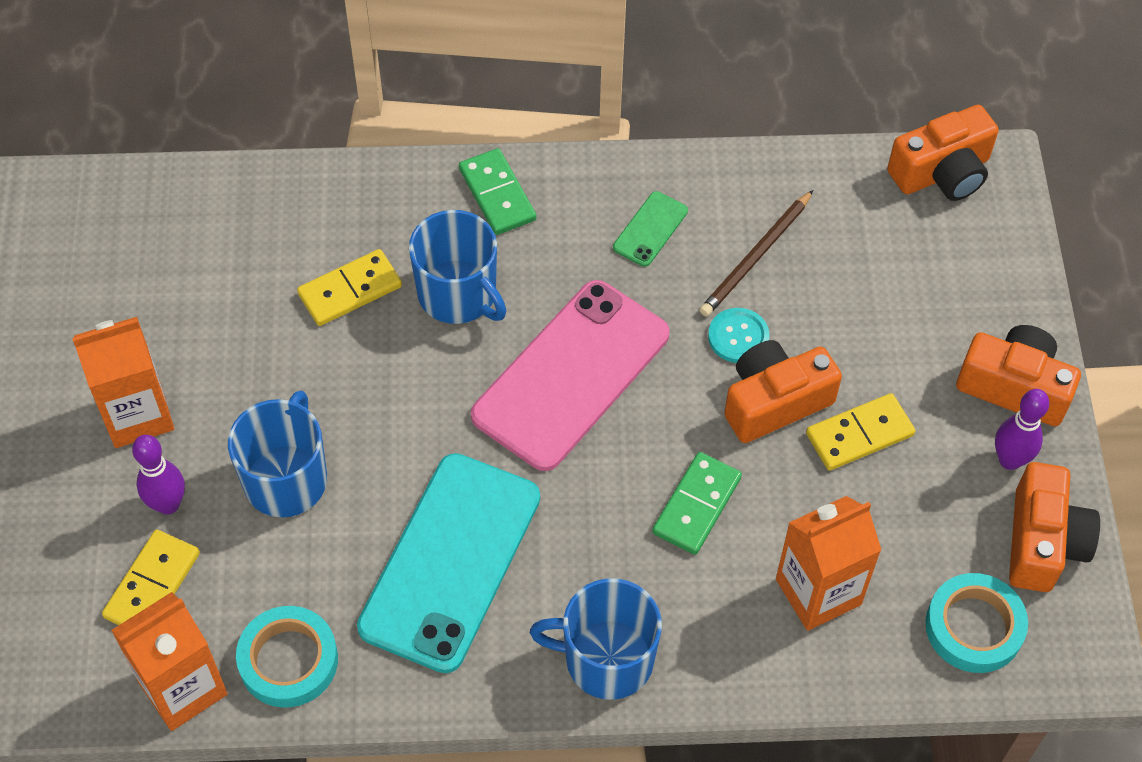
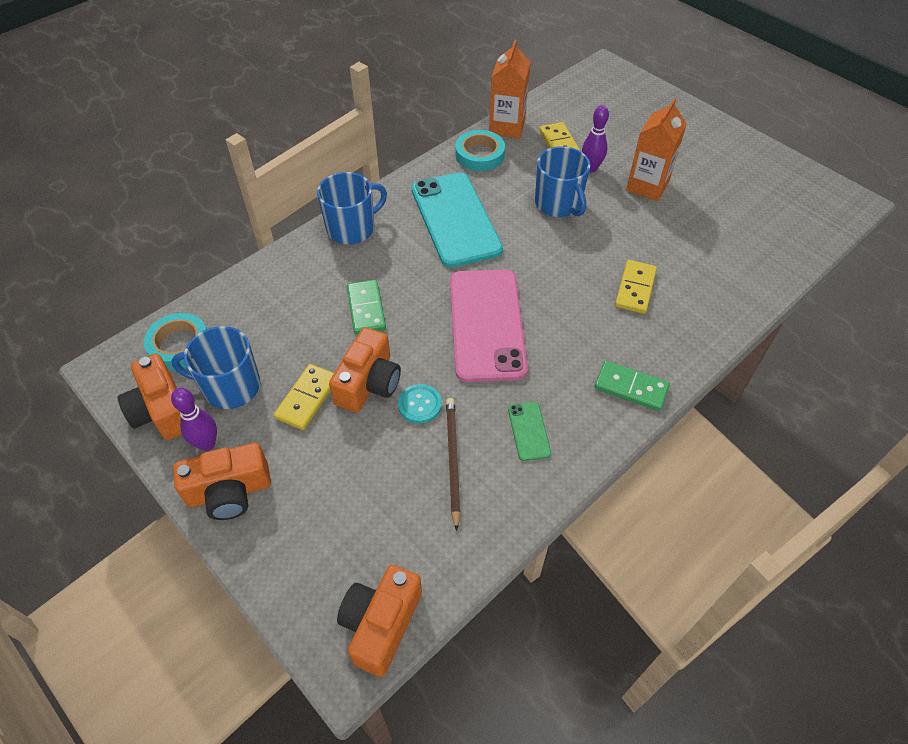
camera: 140 degrees right, 5 degrees down
(458, 294) = (584, 323): blue mug -> blue mug (230, 386)
(818, 592) = (273, 311): orange carton -> none

